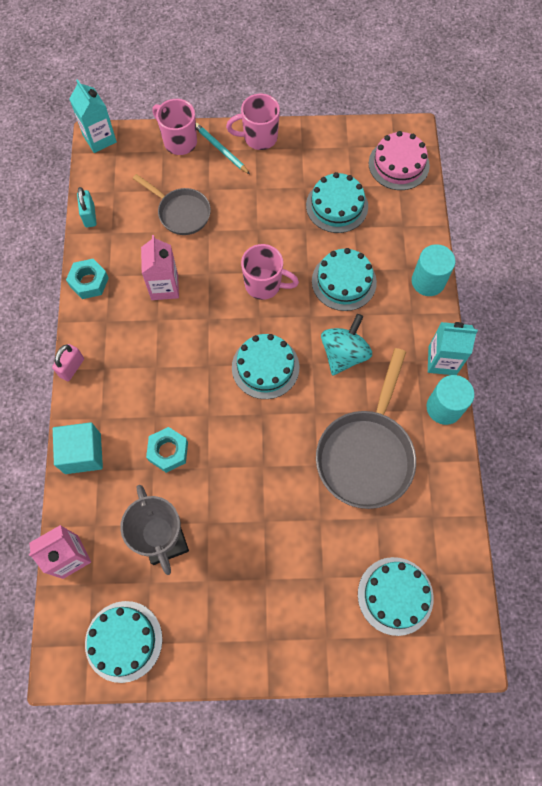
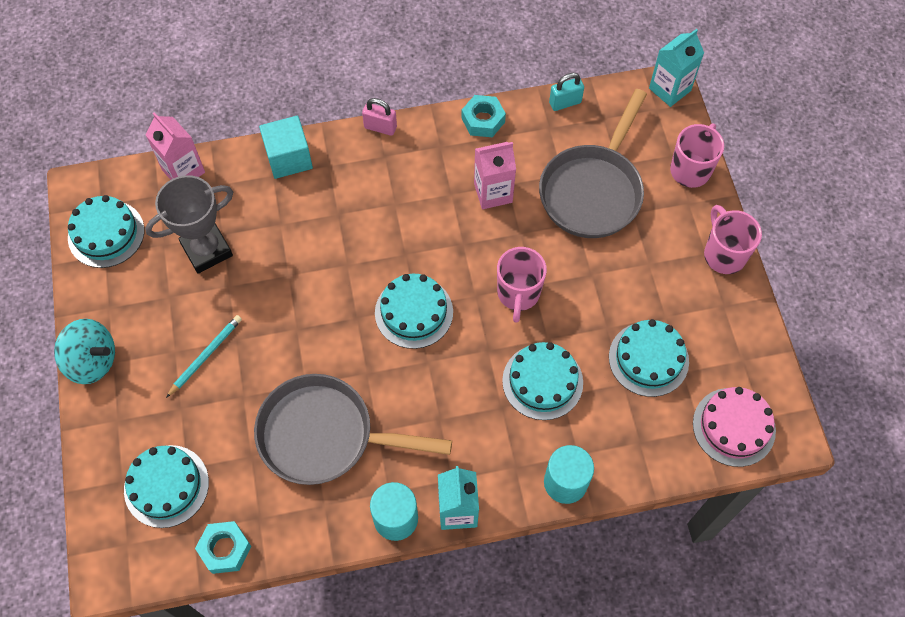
camera: 80 degrees right, 5 degrees down
(168, 451) = (301, 234): turquoise nut -> turquoise nut (225, 549)
(181, 213) = (593, 191): grey pan -> grey pan, size x1.66
(221, 150) = (692, 215): turquoise pencil -> turquoise pencil (205, 356)
(344, 354) = (445, 394): turquoise spinning top -> turquoise spinning top (92, 361)

